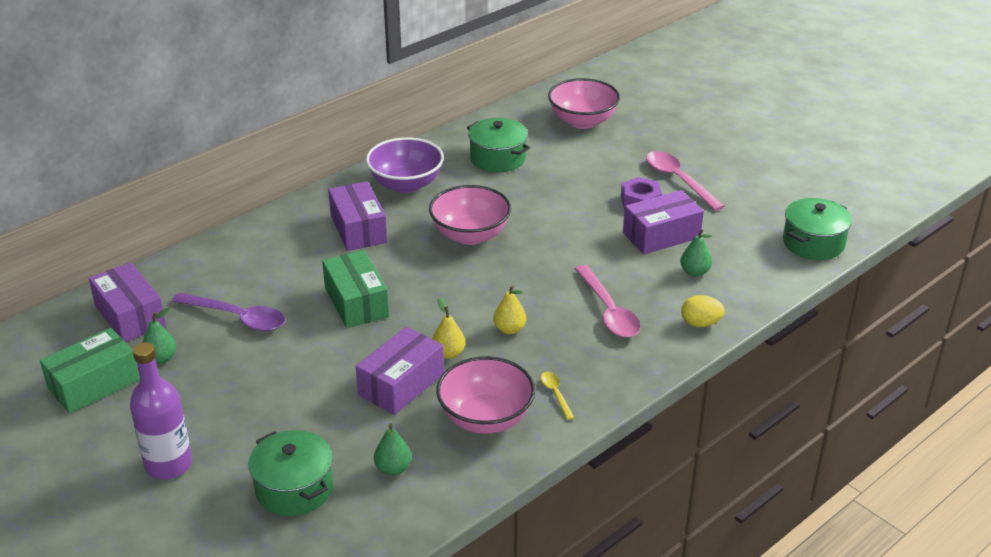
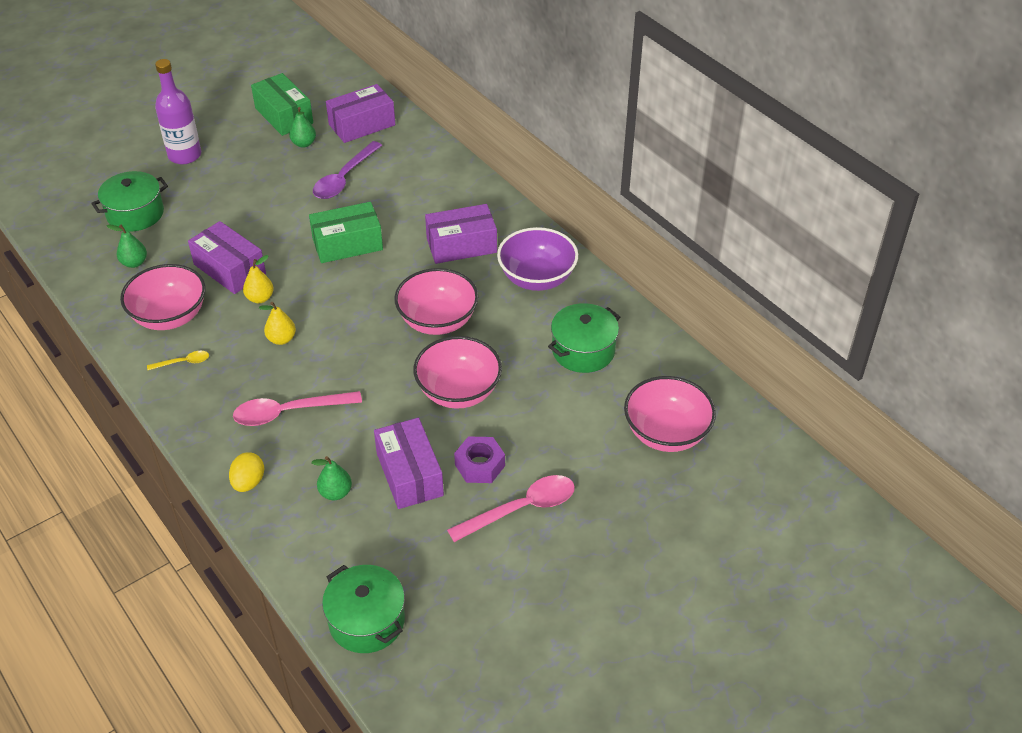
camera: 95 degrees right, 10 degrees up
(560, 217) = (458, 392): none -> pink bowl

